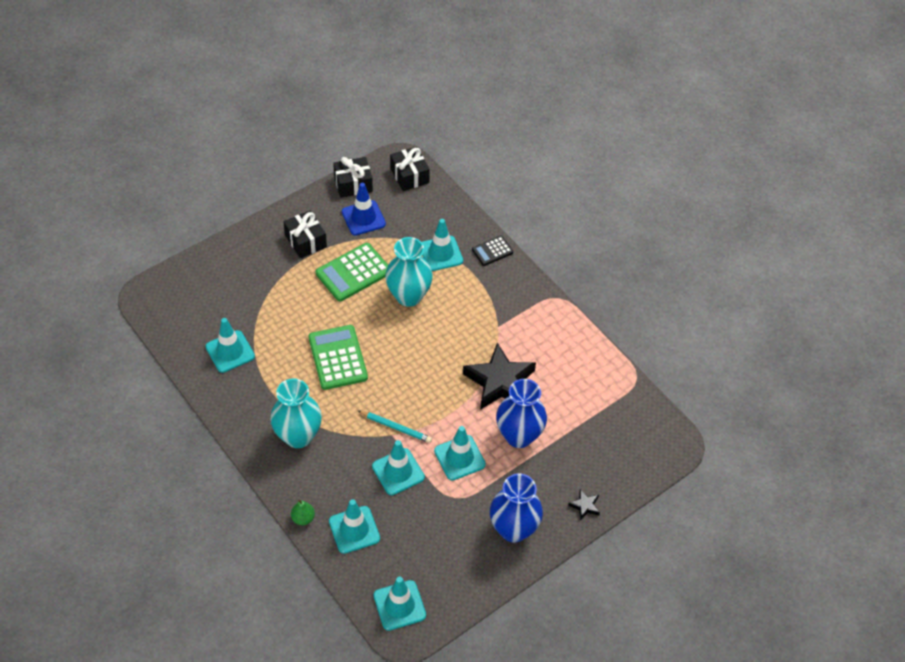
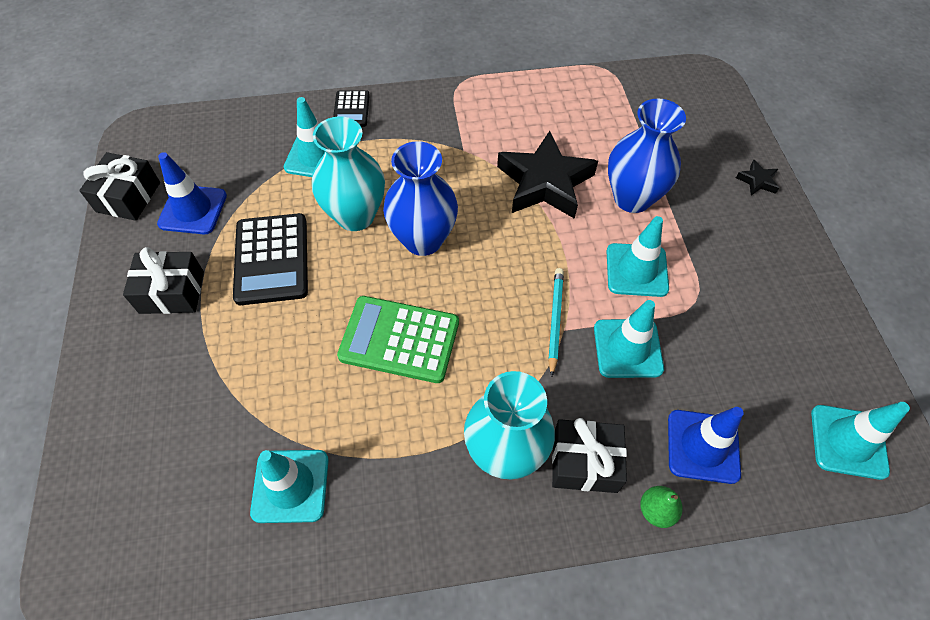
camera: 60 degrees left, 5 degrees up
(353, 273) = (272, 259): green calculator -> black calculator
(354, 530) = (703, 446): turquoise traffic cone -> blue traffic cone
(396, 428) = (555, 320): turquoise pencil -> turquoise pencil turned 45 degrees counterclockwise
(409, 176) = (171, 135): black gift -> black gift (584, 462)
(513, 529) = (766, 261): blue vase -> blue vase (423, 240)

